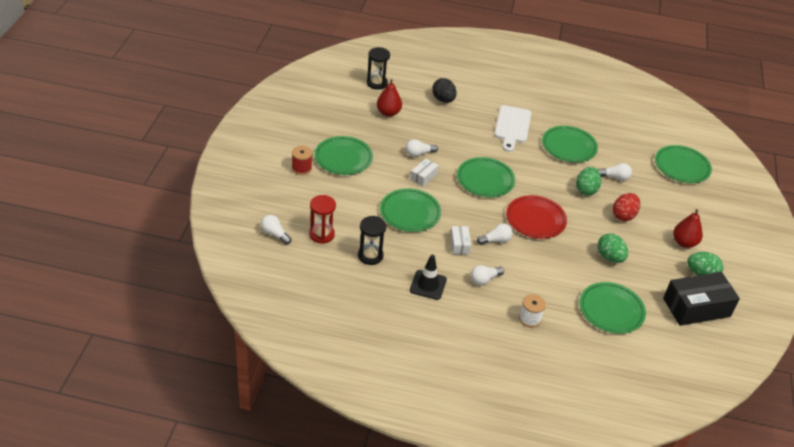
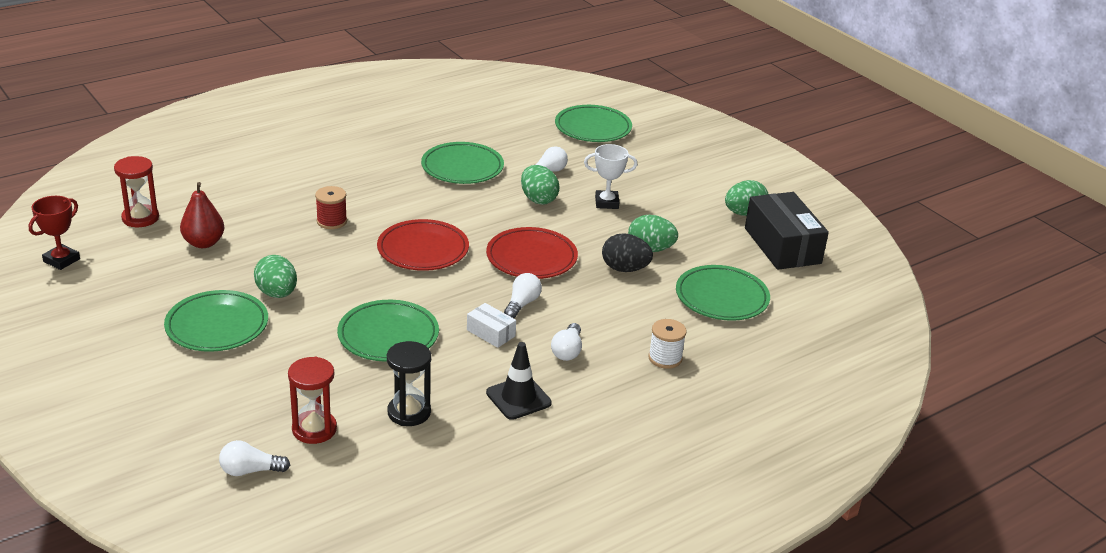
camera: 45 degrees left, 10 degrees down
(301, 168) = (175, 370): red spool -> red spool (332, 221)
(320, 85) = (61, 260): none -> red trophy
(377, 83) = (140, 218): black hourglass -> red hourglass
(388, 159) = (277, 293): none -> green egg
(419, 154) = (307, 266): white light bulb -> none
(423, 176) = (348, 287): white box -> none
(443, 100) = (254, 193): black egg -> black egg (625, 269)
(485, 180) = (423, 250): green plate -> red plate
(512, 126) = (374, 179): white cutting board -> none
(623, 215) = (606, 203): red egg -> white trophy
(684, 242) = (691, 195): red pear -> none
(696, 307) = (782, 245): black box -> black box turned 45 degrees counterclockwise

